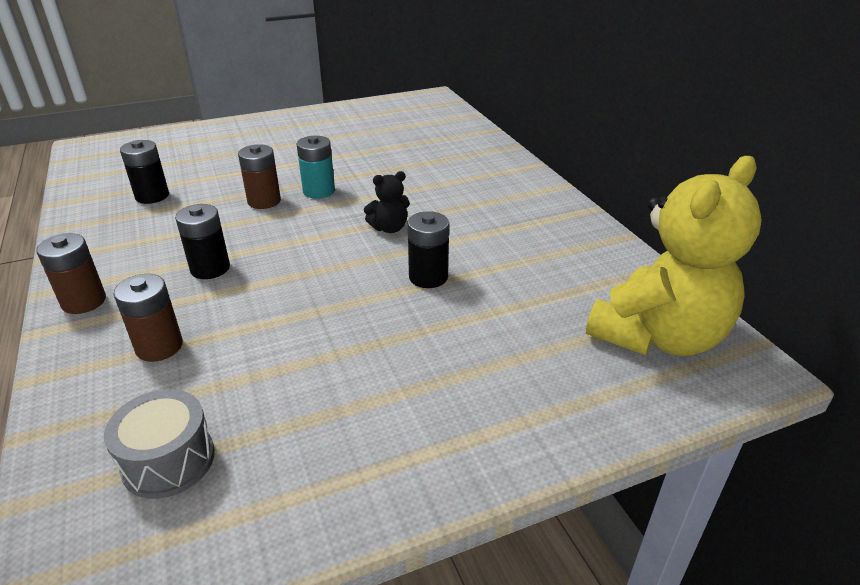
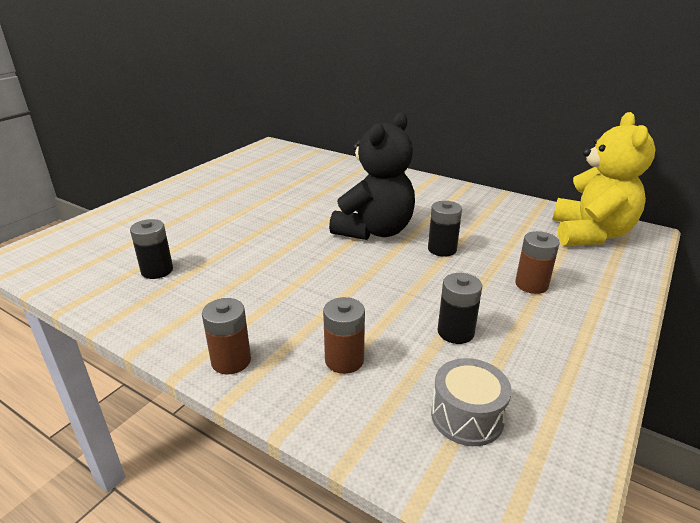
camera: 35 degrees left, 5 degrees down
(210, 268) = (294, 299): black battery -> black battery (455, 332)
(264, 201) = (260, 244): brown battery -> brown battery (531, 285)
(319, 191) = (290, 225): turquoise battery -> none
(389, 228) = (374, 231): black teddy bear -> black teddy bear, size x2.37

